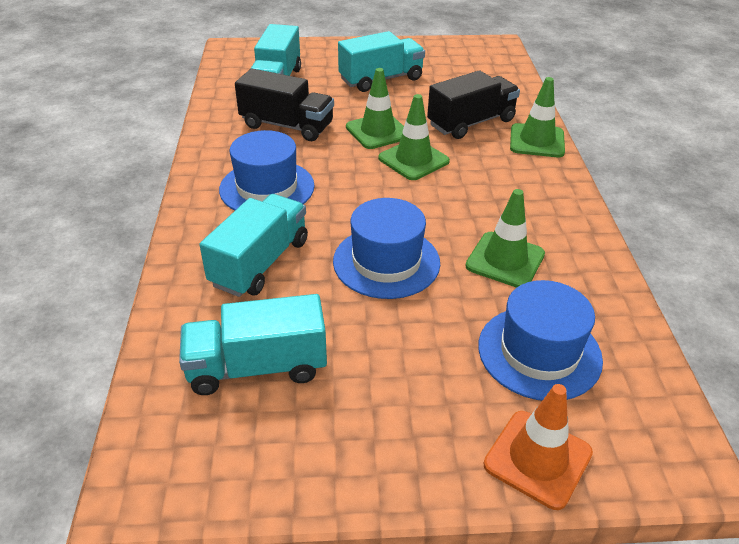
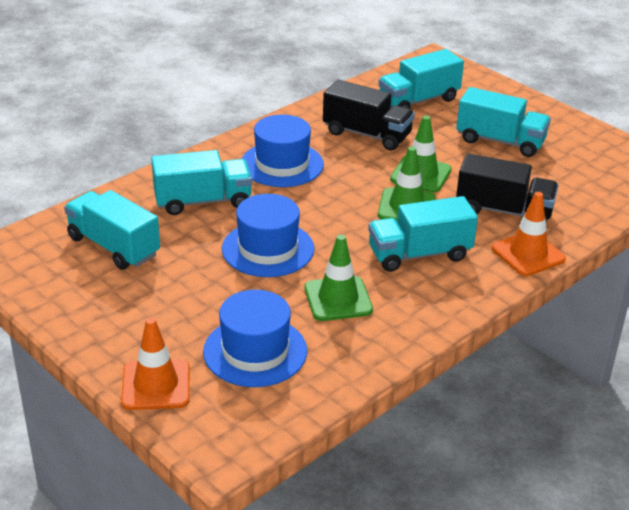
camera: 50 degrees right, 5 degrees down
(287, 126) = (367, 134): black truck -> black truck turned 45 degrees counterclockwise
(485, 187) = (419, 254): none -> turquoise truck
(537, 141) = (528, 254): green traffic cone -> orange traffic cone

